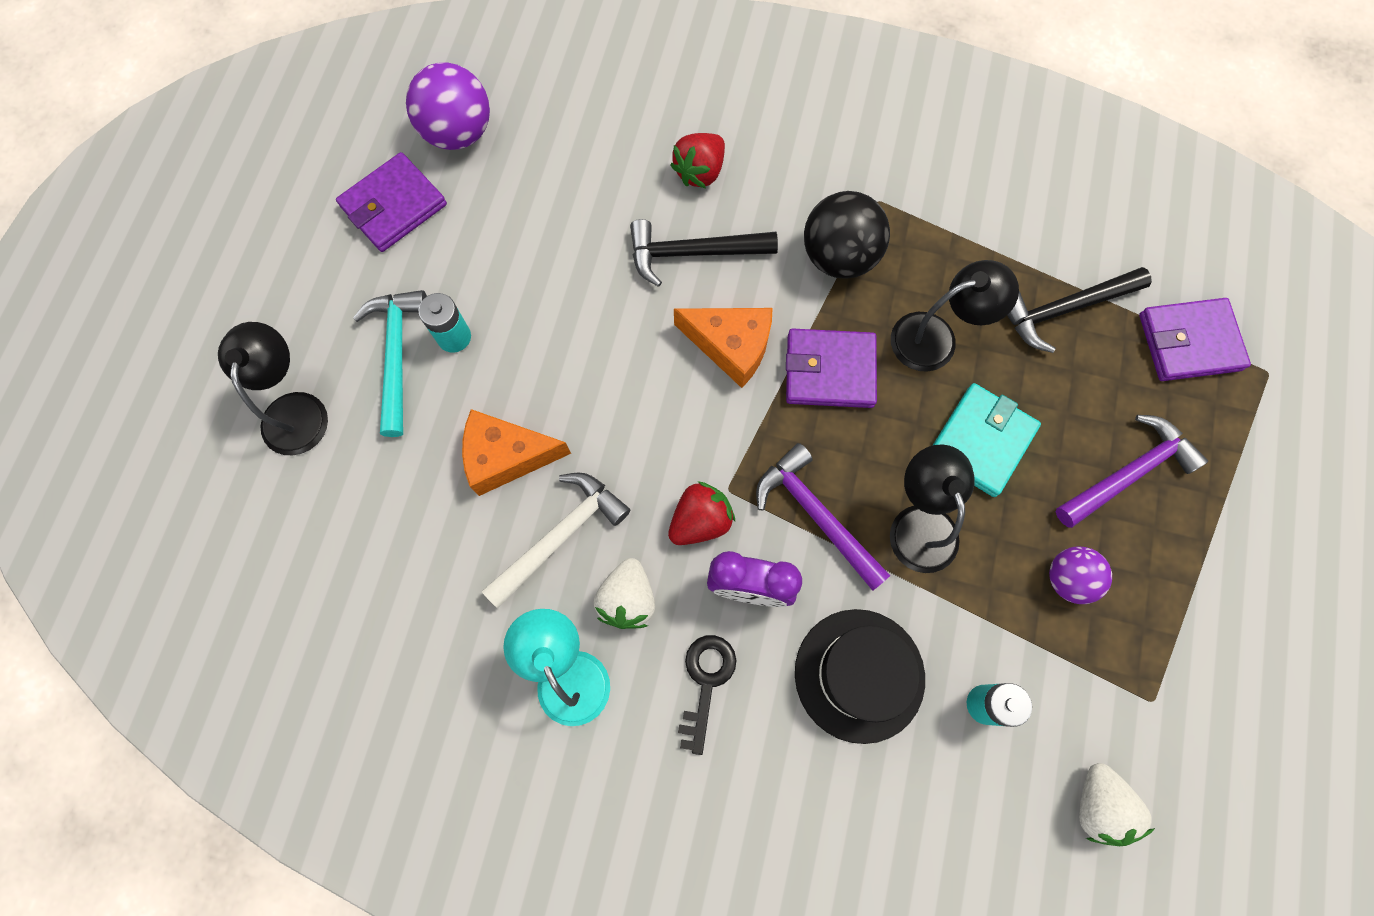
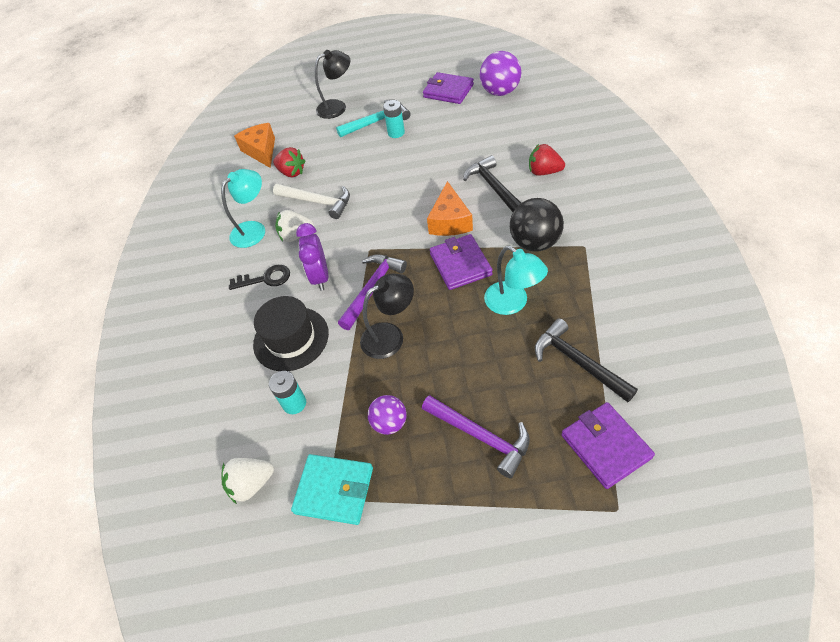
camera: 75 degrees right, 20 degrees down
(506, 456) = (347, 171): orange cheese -> orange cheese (261, 151)
(700, 521) = (347, 246): red strawberry -> red strawberry (292, 172)
(936, 337) = (512, 303): black lamp -> turquoise lamp
(981, 441) = (457, 348): turquoise wallet -> turquoise wallet (334, 490)

